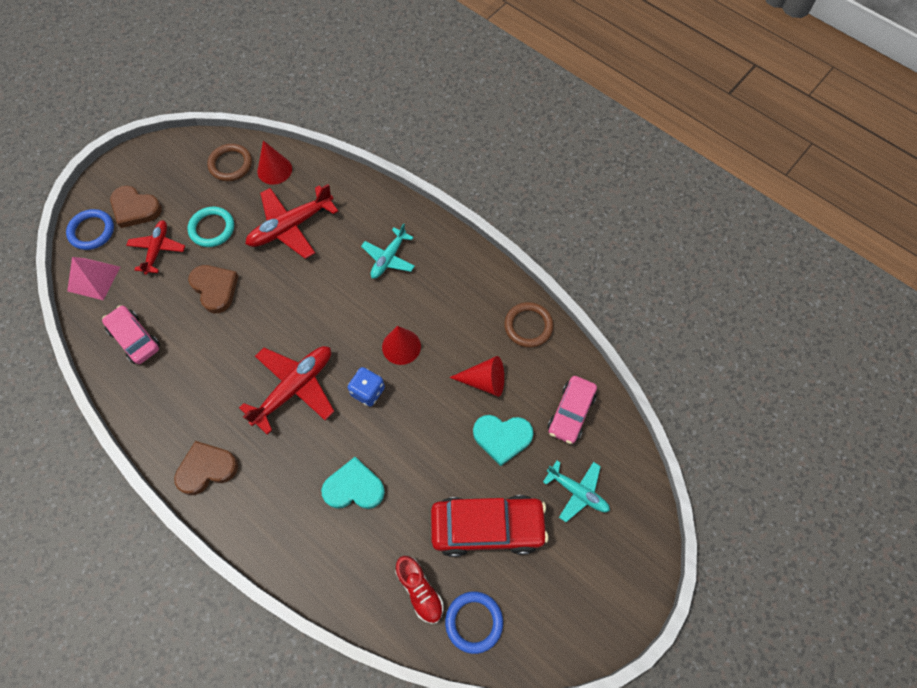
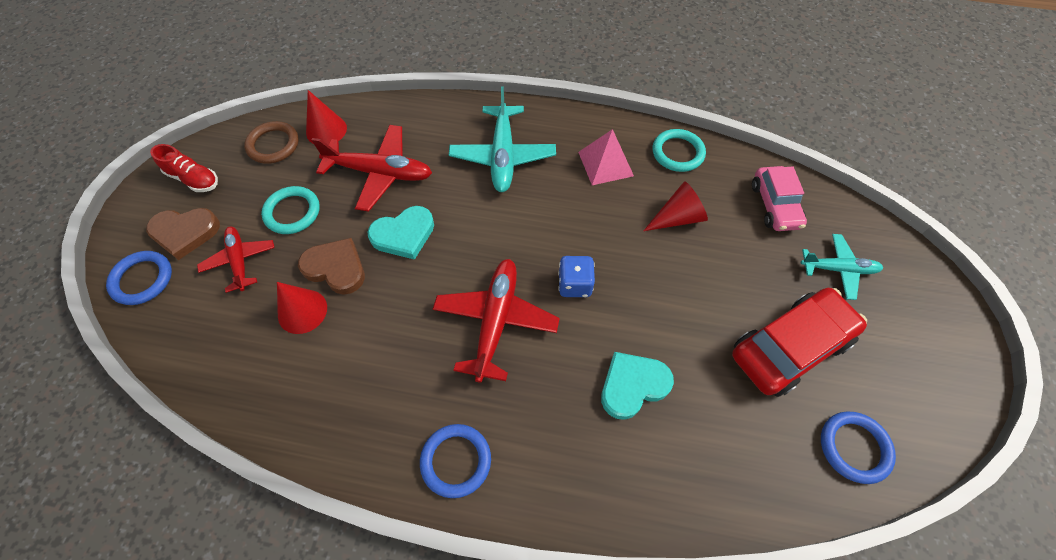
camera: 30 degrees left, 5 degrees down
(94, 278) = (176, 328): pink pyramid -> pink pyramid (605, 163)
(135, 338) = (271, 366): pink car -> none
(206, 469) = (456, 461): brown heart -> blue ring
(290, 227) = (380, 173): red plane -> red plane turned 105 degrees counterclockwise
(388, 258) = (503, 156): turquoise plane -> turquoise plane, size x1.59
(401, 346) = (575, 227): red cone -> red cone (302, 311)
(420, 590) = (779, 449): red shoe -> red shoe (194, 179)
(502, 438) = (734, 258): turquoise heart -> turquoise heart (403, 235)
(528, 326) = (677, 153): brown ring -> turquoise ring

